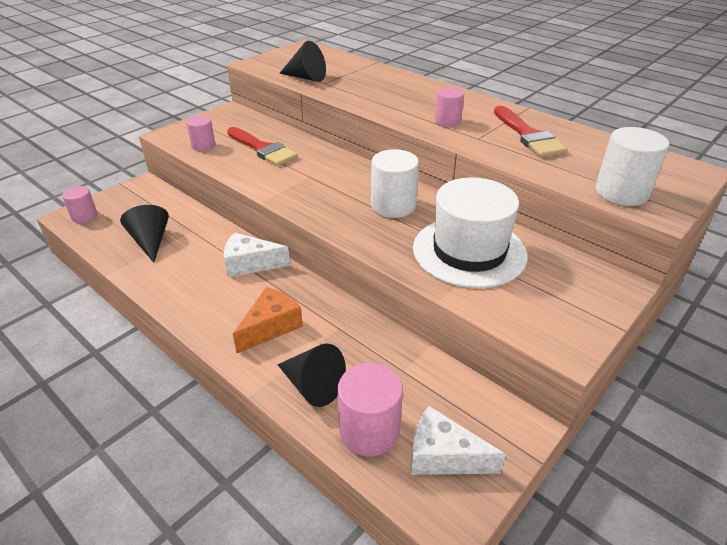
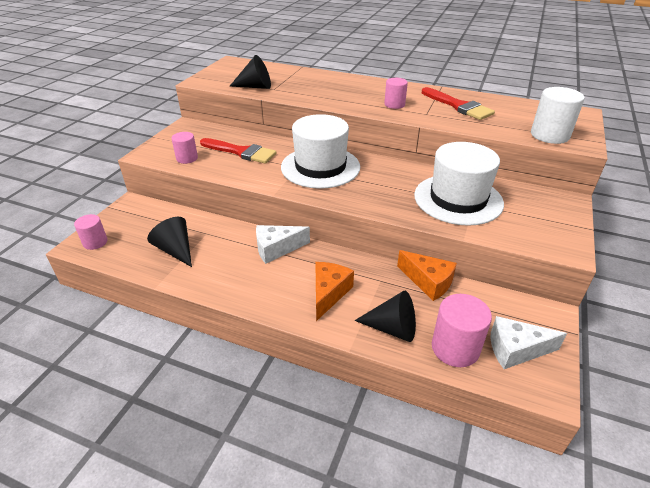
camera: 20 degrees left, 0 degrees up
(334, 181) = (320, 167): none -> white hat
(392, 344) = (428, 282): none -> orange cheese
(393, 206) = (379, 177): white cylinder -> none

